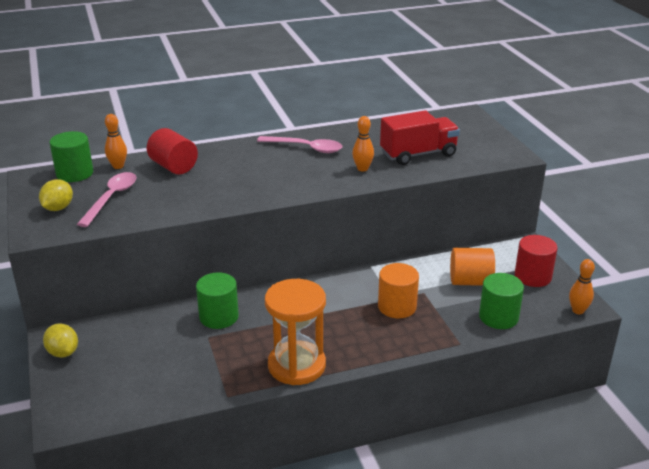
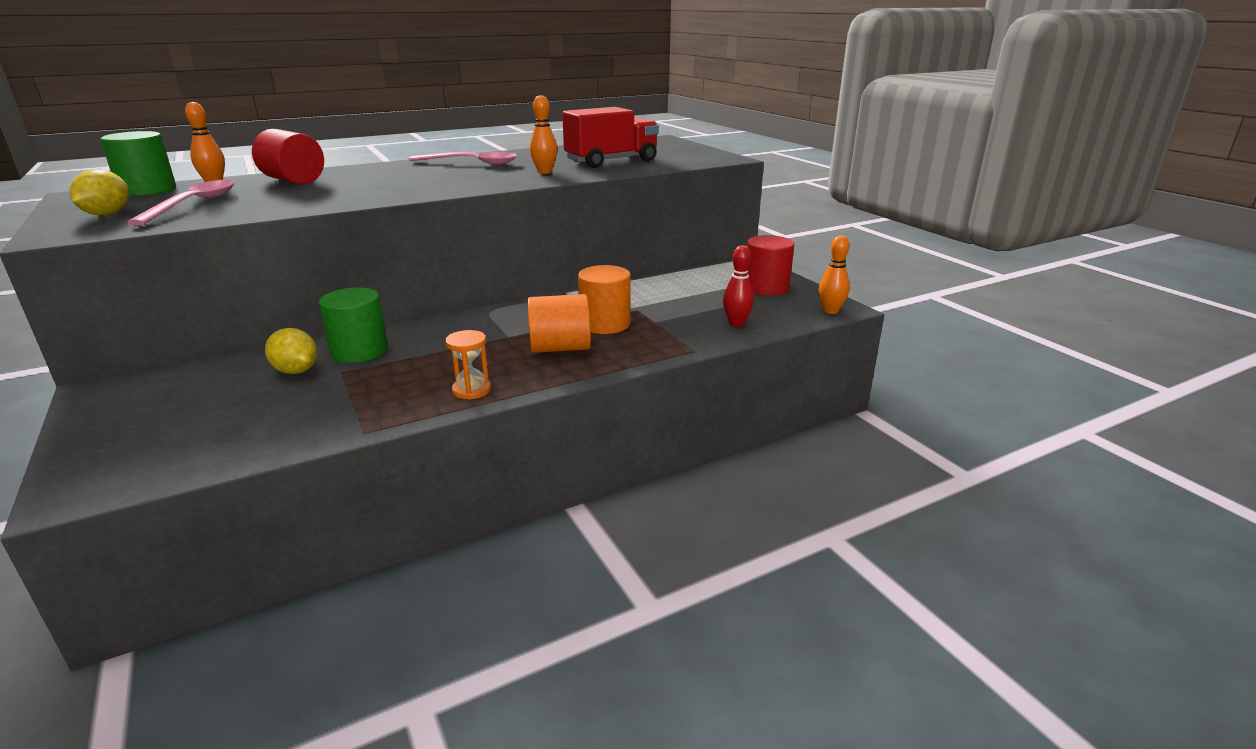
camera: 10 degrees left, 5 degrees down
(63, 352) = (106, 406): yellow lemon -> yellow lemon (296, 371)
(296, 365) = (471, 390): orange hourglass -> orange hourglass, size x0.46
(470, 281) = (692, 296): orange cylinder -> orange cylinder (560, 348)
(498, 317) = (736, 323): green cylinder -> red bowling pin

